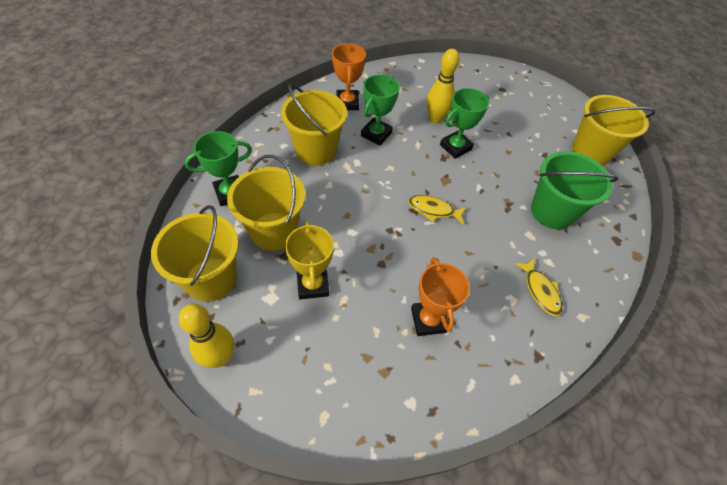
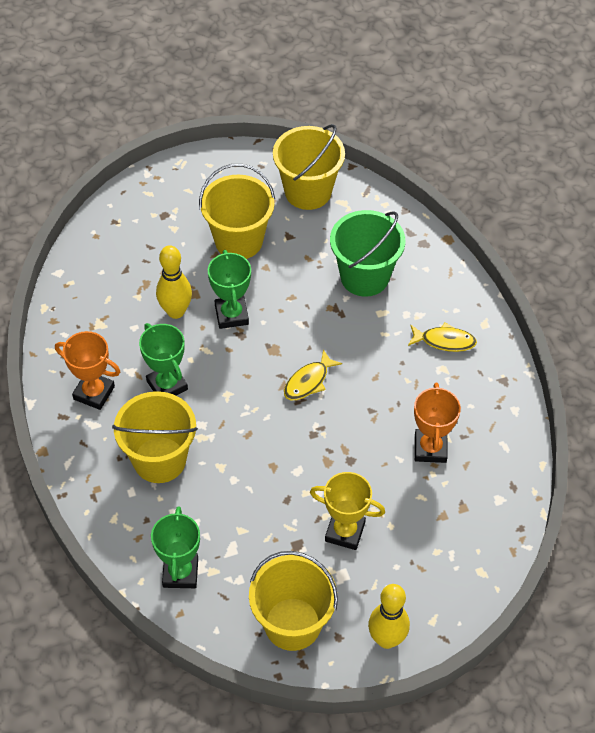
camera: 60 degrees left, 0 degrees up
(273, 231) = (259, 545): yellow bucket -> yellow bucket (238, 241)
(428, 320) = (430, 448): orange trophy -> orange trophy turned 75 degrees clockwise

